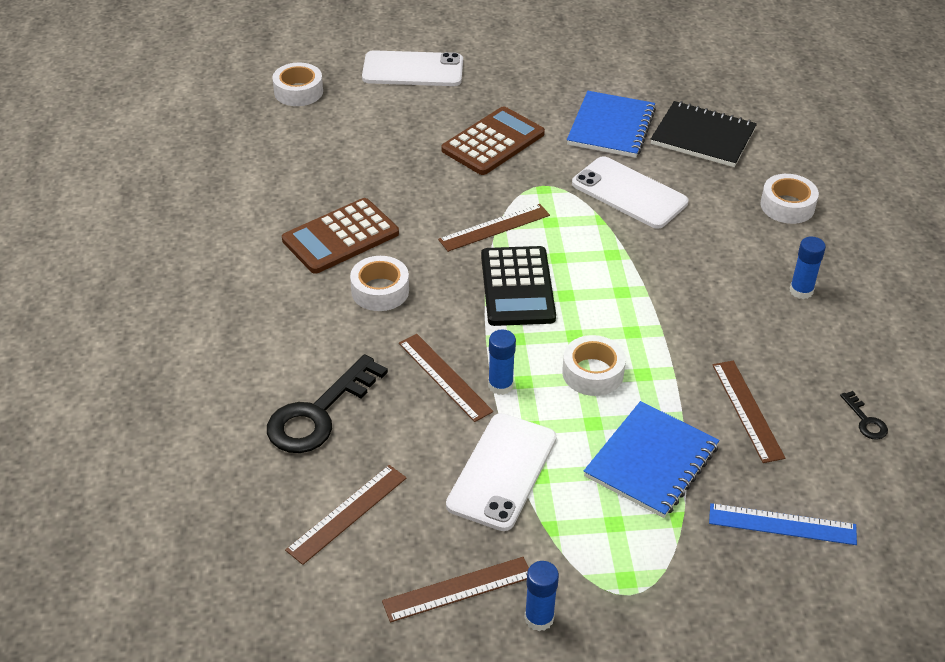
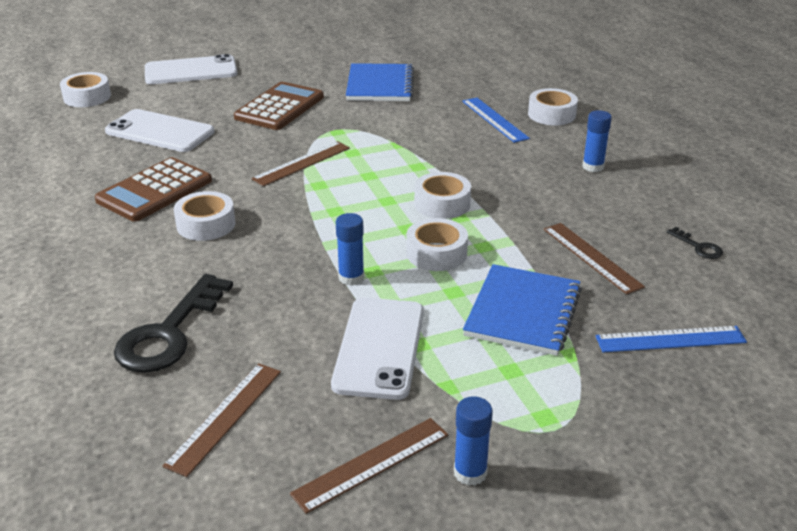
camera: 15 degrees left, 10 degrees down
(444, 377) = (292, 280): brown ruler -> none
(517, 287) = (339, 202): black calculator -> none
(620, 310) = (442, 204): none -> white tape
(629, 193) = (414, 124): white phone -> white phone (160, 132)
(703, 137) = (460, 82): black notebook -> none
(720, 202) = (494, 119): none -> blue ruler

